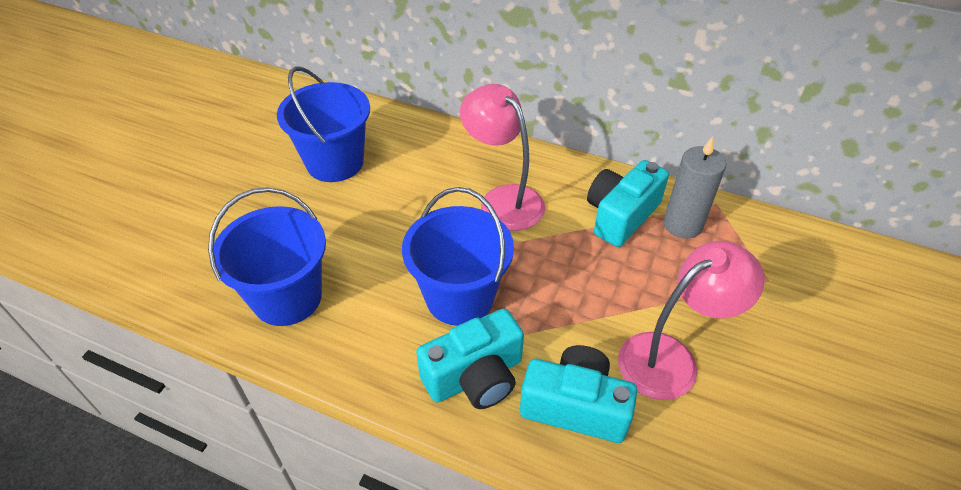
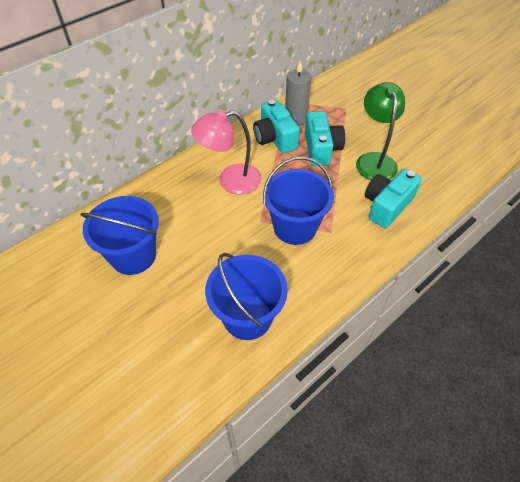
camera: 65 degrees left, 5 degrees up
(475, 376) = (352, 239): turquoise camera -> turquoise camera (321, 149)
(671, 358) = (374, 160): pink lamp -> green lamp

